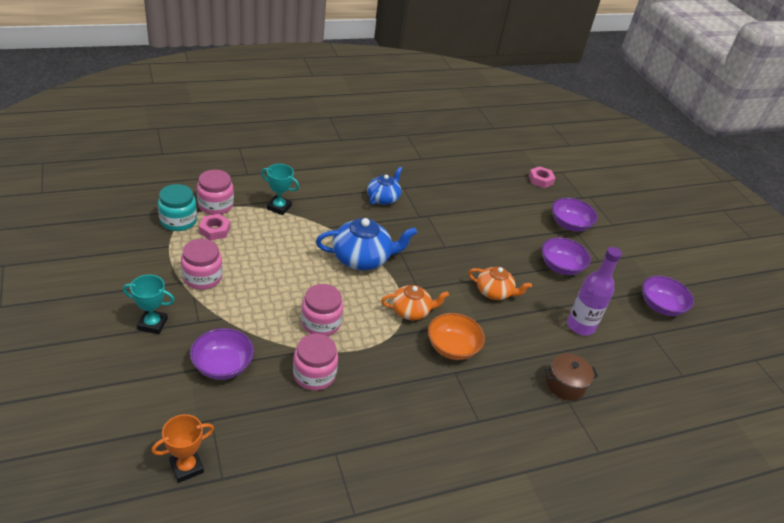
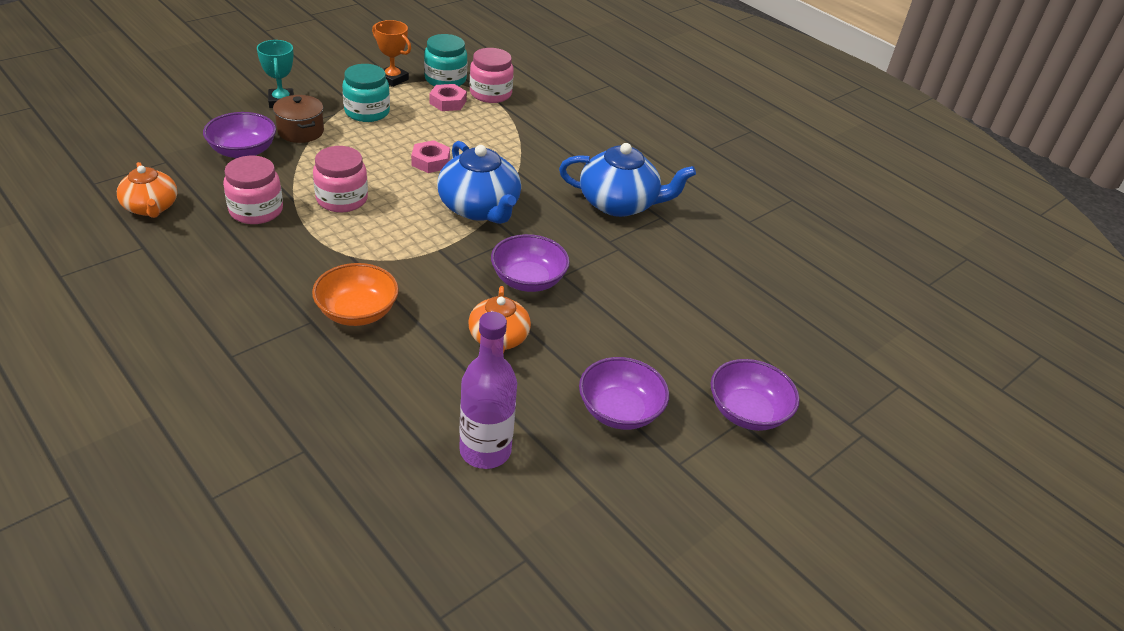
camera: 70 degrees right, 0 degrees up
(186, 467) = (102, 161): orange trophy -> orange trophy (392, 79)
(202, 277) = (367, 112): pink jar -> turquoise jar
(279, 207) = (524, 132): turquoise trophy -> none
(383, 198) = (619, 204): blue teapot -> blue teapot, size x1.57
(411, 311) = (406, 265): orange teapot -> orange teapot (151, 207)
(540, 180) = (840, 360): pink nut -> pink nut (430, 161)
(565, 385) = (338, 443): brown pot -> brown pot (300, 131)
(661, 306) = (617, 572): purple bowl -> purple bowl (528, 280)

